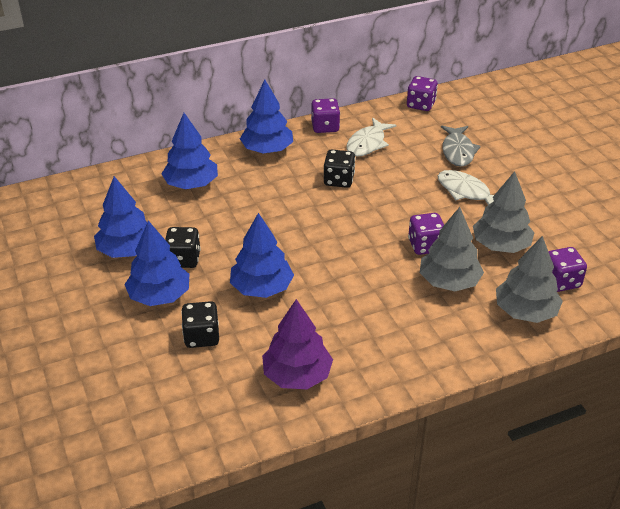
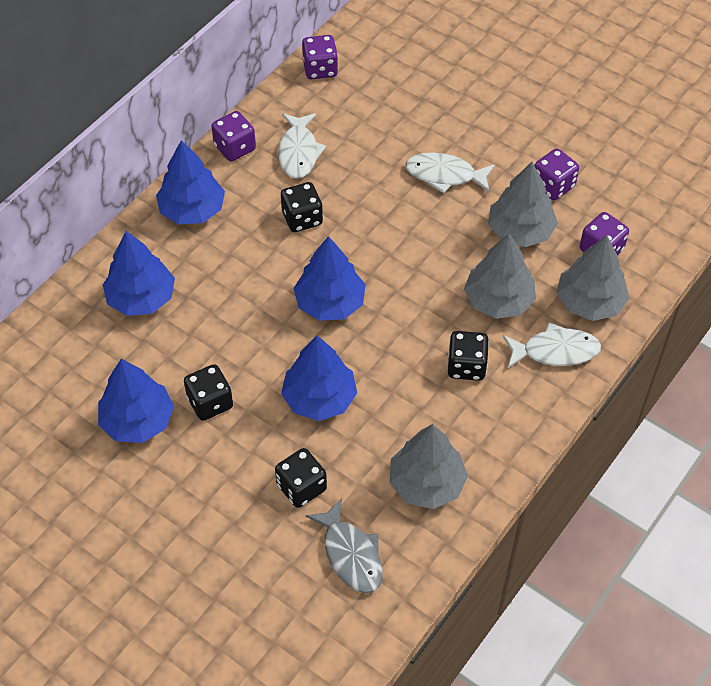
camera: 30 degrees left, 15 degrees up
(159, 296) = (219, 460): blue tree -> blue tree (330, 303)
(297, 375) = (426, 483): purple tree -> grey tree
(390, 313) = (466, 366): none -> black dice
(425, 245) = (448, 265): purple dice -> purple dice (553, 186)
(458, 151) = (402, 122): grey fish -> grey fish (351, 554)
(471, 332) = (555, 351): none -> white fish

